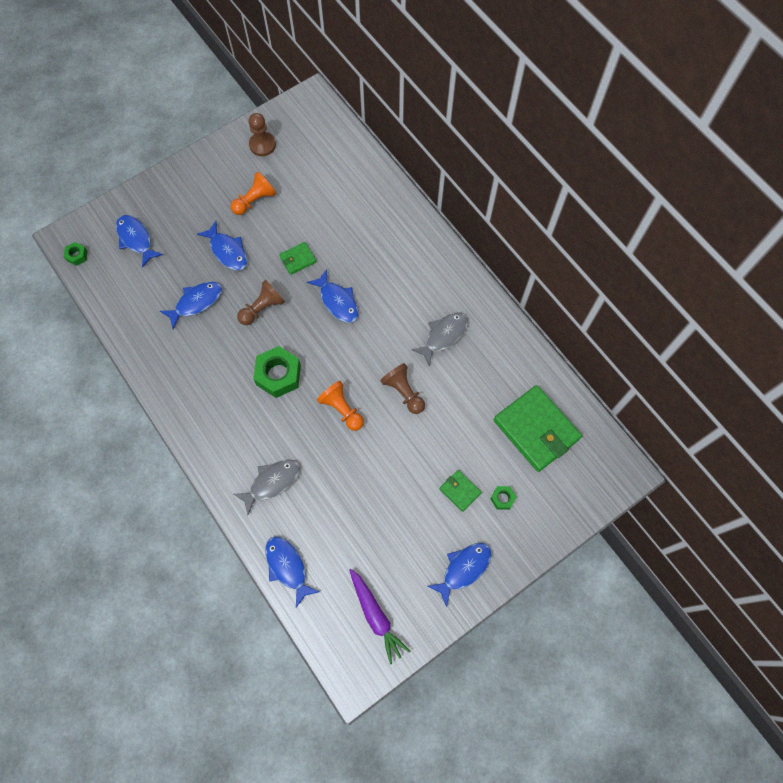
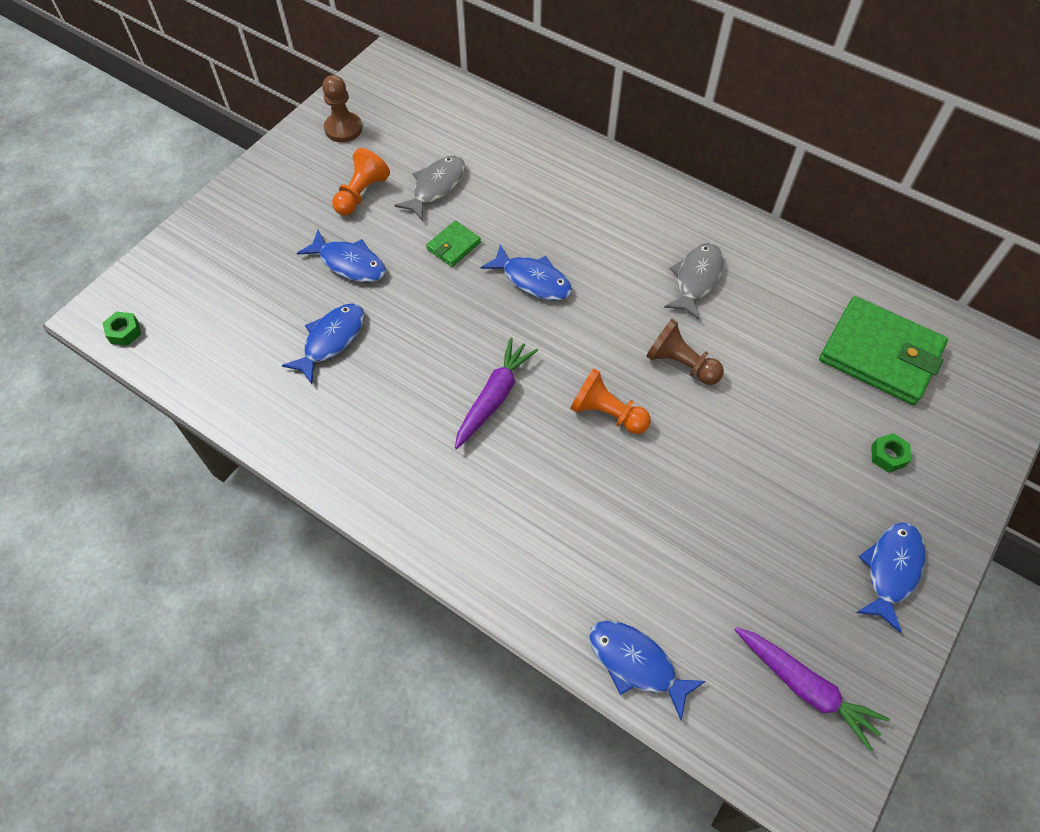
camera: 20 degrees left, 10 degrees down
(136, 239) = (208, 286): blue fish -> none
(262, 308) = (431, 319): brown pawn -> none
(272, 482) = (553, 547): grey fish -> grey fish (436, 187)
(278, 375) = (494, 397): green nut -> purple carrot
(460, 491) = (826, 465): green wallet -> none

